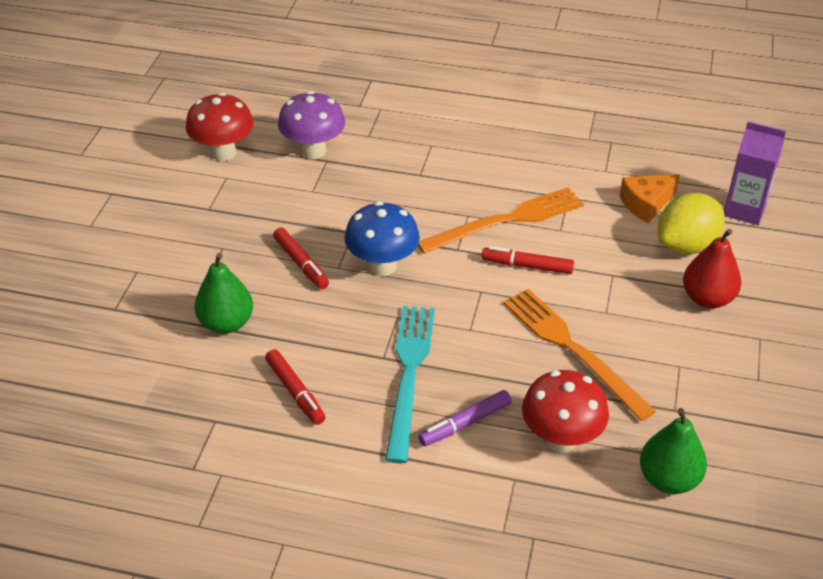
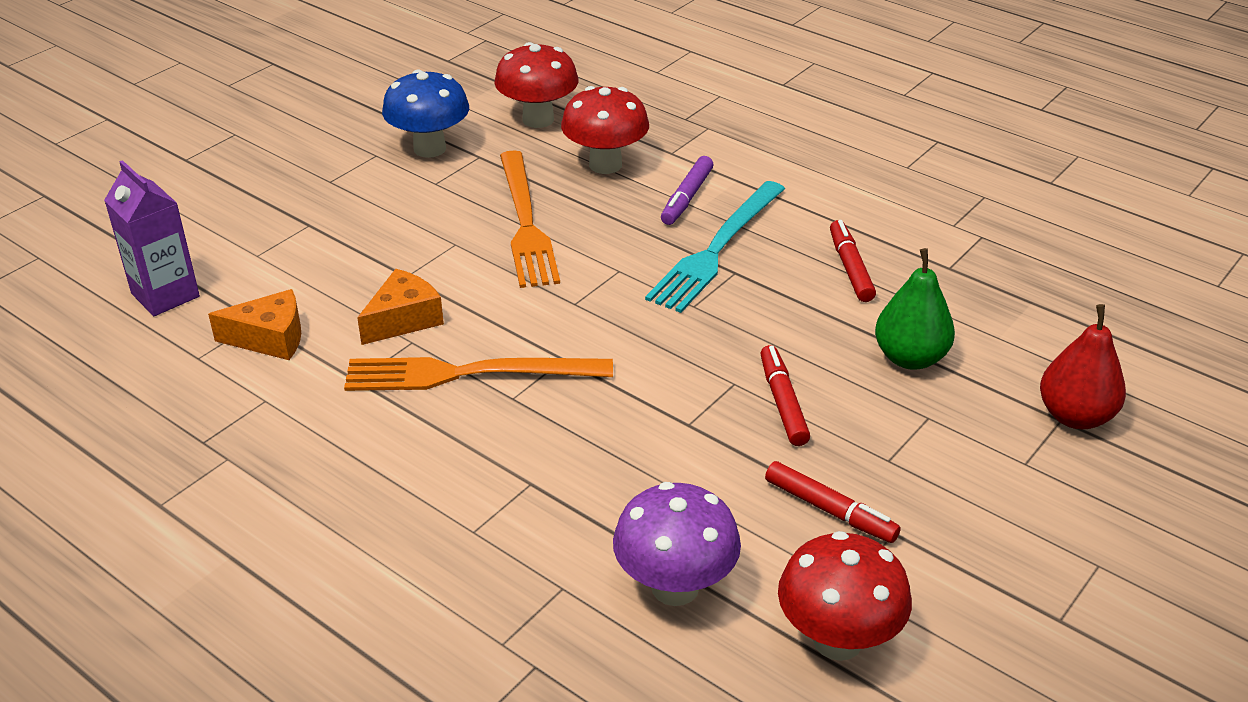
camera: 155 degrees left, 5 degrees down
(382, 266) = (675, 367): blue mushroom -> blue mushroom (429, 148)
(465, 423) = (687, 198): purple marker -> purple marker turned 120 degrees clockwise
(527, 266) = (495, 313): red marker -> red marker (830, 510)
(580, 242) = (404, 319): none -> orange cheese
(668, 479) = (538, 119): green pear -> red mushroom
(686, 245) = (286, 279): yellow lemon -> none
(707, 298) = (334, 224): red pear -> red pear (1075, 416)

